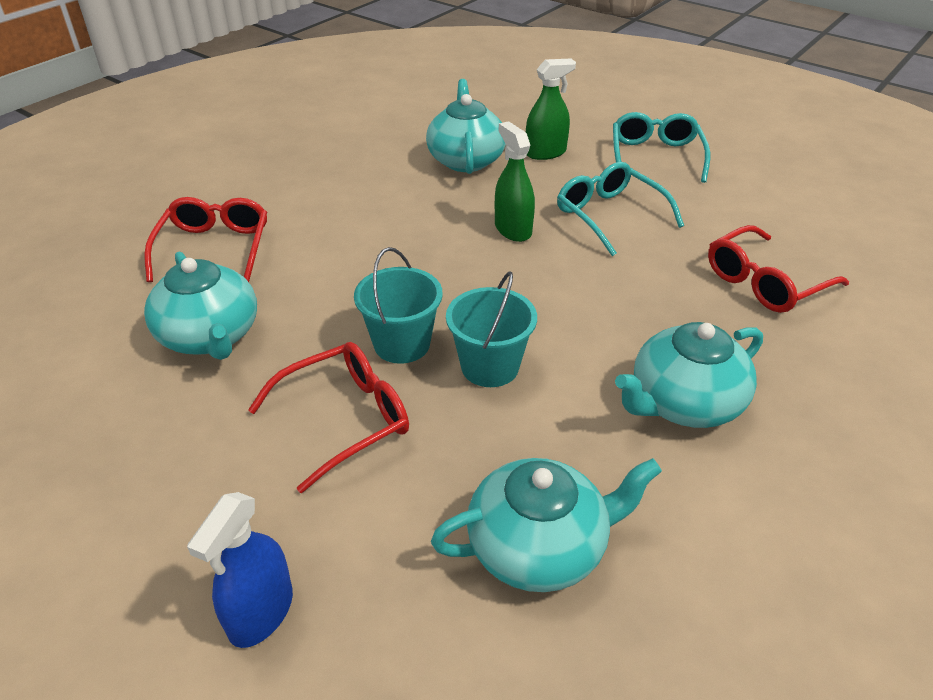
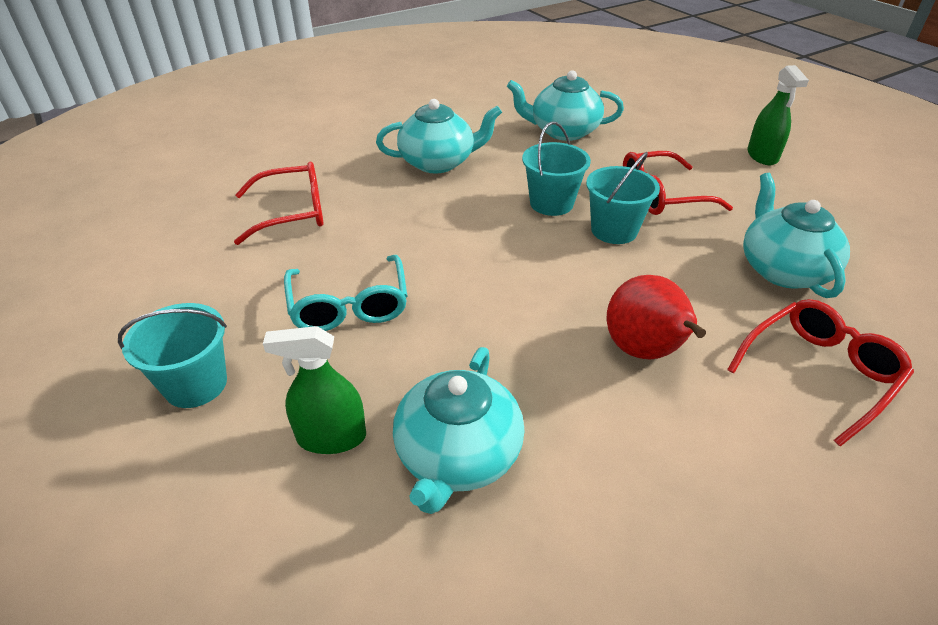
camera: 160 degrees left, 0 degrees up
(214, 248) = (819, 372): red glasses -> red glasses turned 150 degrees counterclockwise
(261, 612) = (704, 137): blue spray bottle -> none
(356, 233) = (644, 352): none -> red pear
(513, 229) = (464, 313): green spray bottle -> green spray bottle (762, 156)
(655, 156) = (196, 384): turquoise glasses -> turquoise bucket

